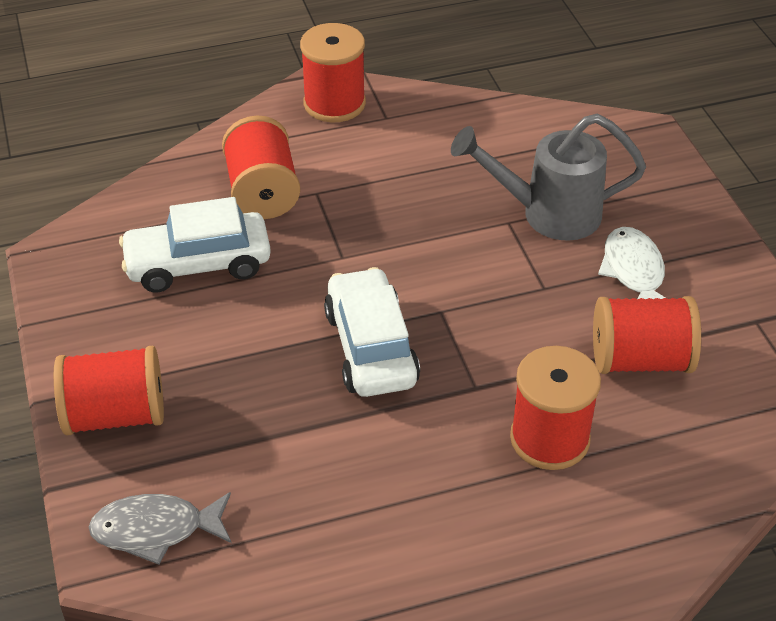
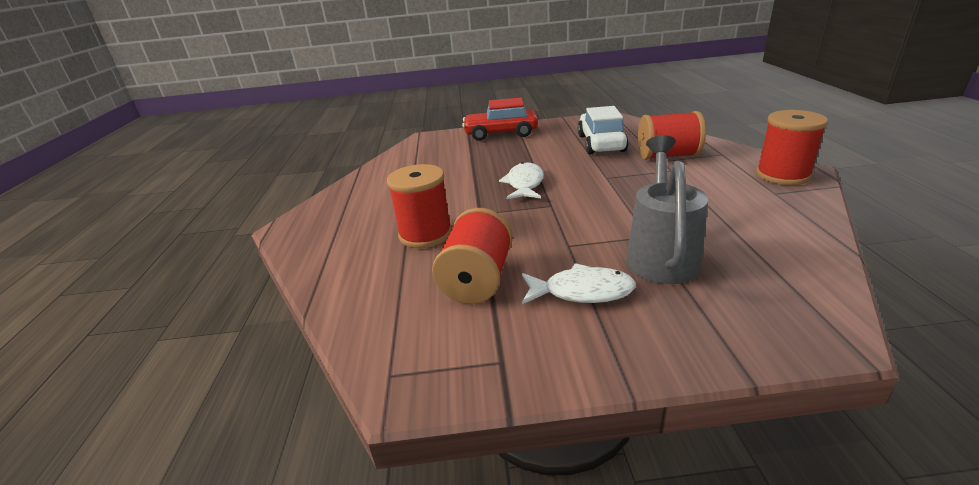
camera: 105 degrees right, 15 degrees down
(116, 415) = (501, 133): red spool -> red car
(156, 530) = (434, 143): grey fish -> none
(370, 347) = (524, 184): white car -> white fish

